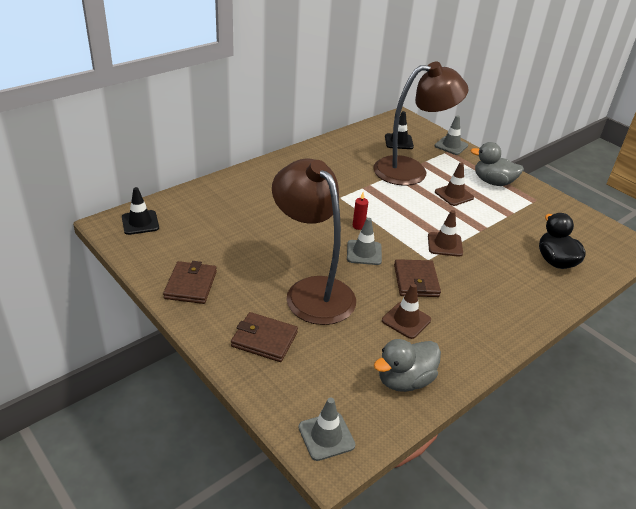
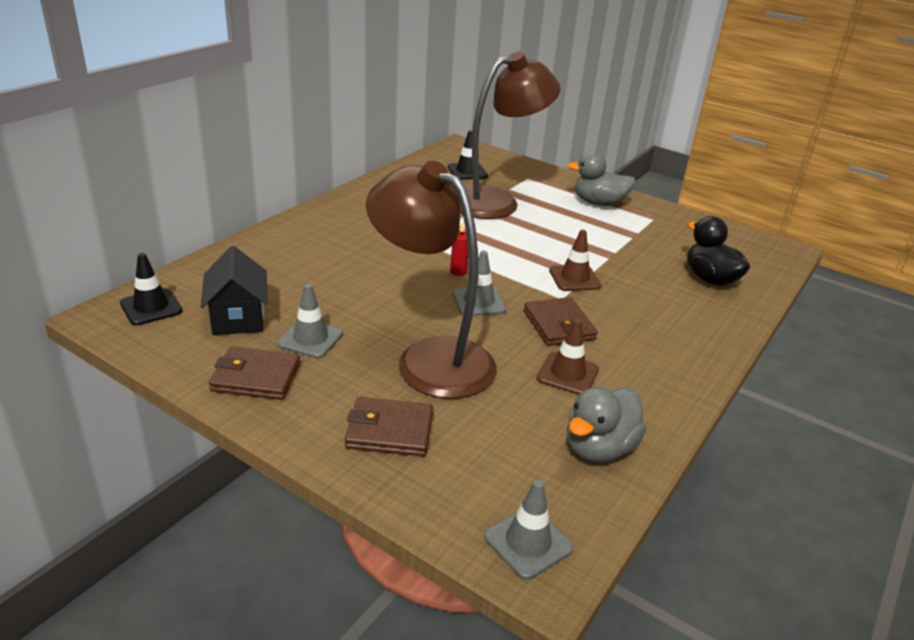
camera: 15 degrees left, 5 degrees down
(191, 285) = (256, 377): brown wallet -> brown wallet turned 75 degrees counterclockwise
(193, 239) = (238, 318): none -> black house
(451, 146) = (532, 170): grey traffic cone -> grey traffic cone (310, 339)
(454, 195) = (560, 222): brown traffic cone -> none

